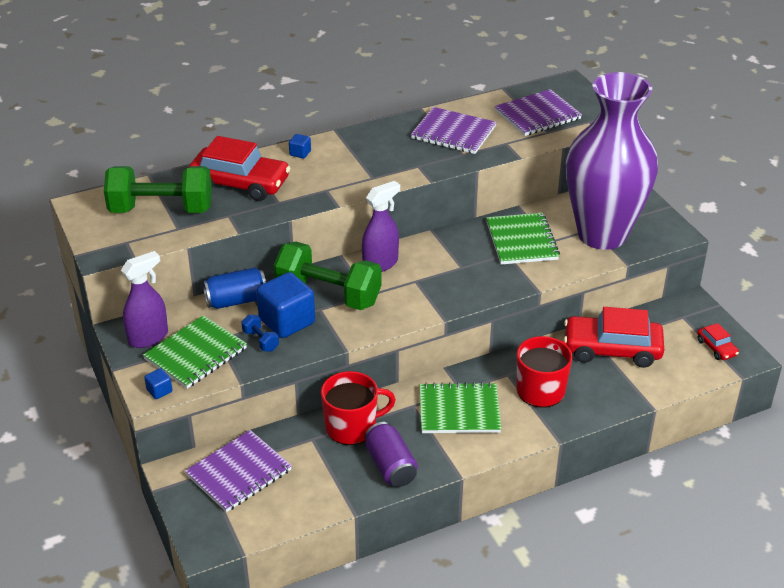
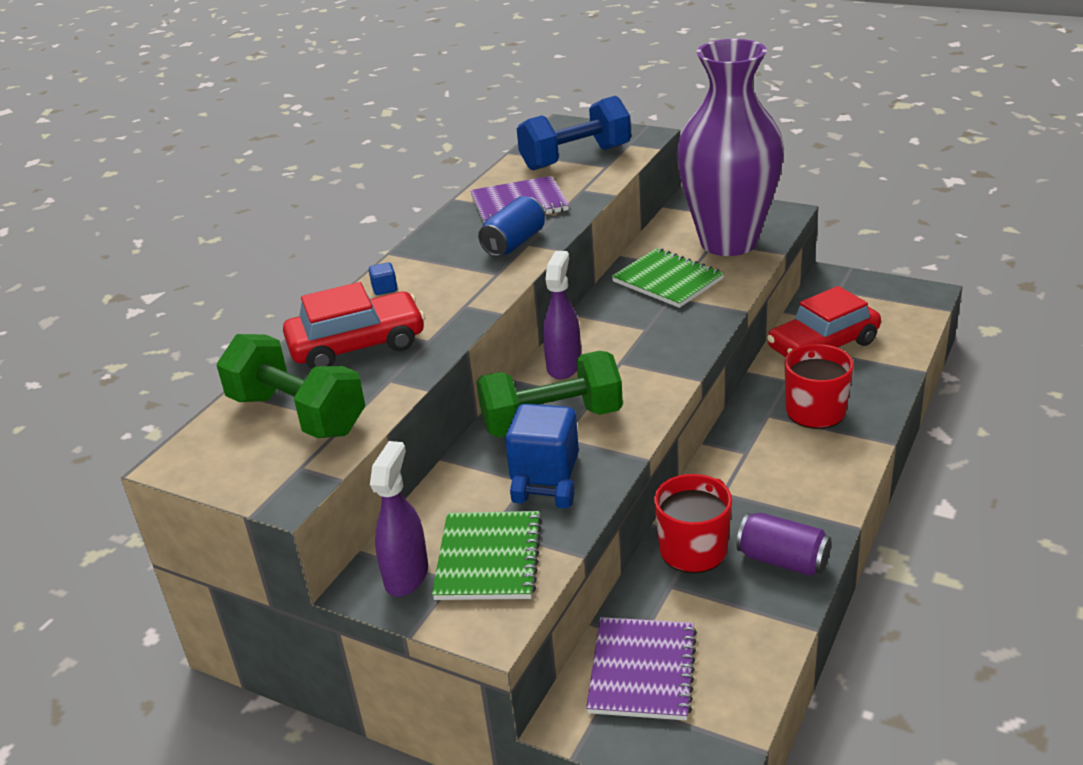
camera: 35 degrees left, 5 degrees down
(159, 391) = (500, 622): blue cube -> none
(161, 210) = (297, 414): green dumbbell -> green dumbbell turned 75 degrees clockwise
(236, 300) = (459, 480): blue can -> blue can (514, 243)
(459, 410) = (771, 471): green notebook -> none
(537, 115) = (575, 158): purple notebook -> blue dumbbell
(716, 348) = (898, 299): red car -> none

